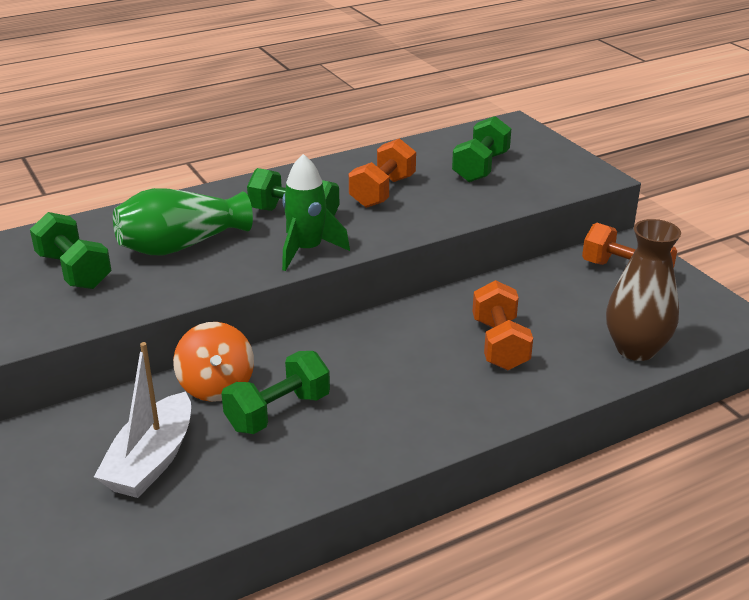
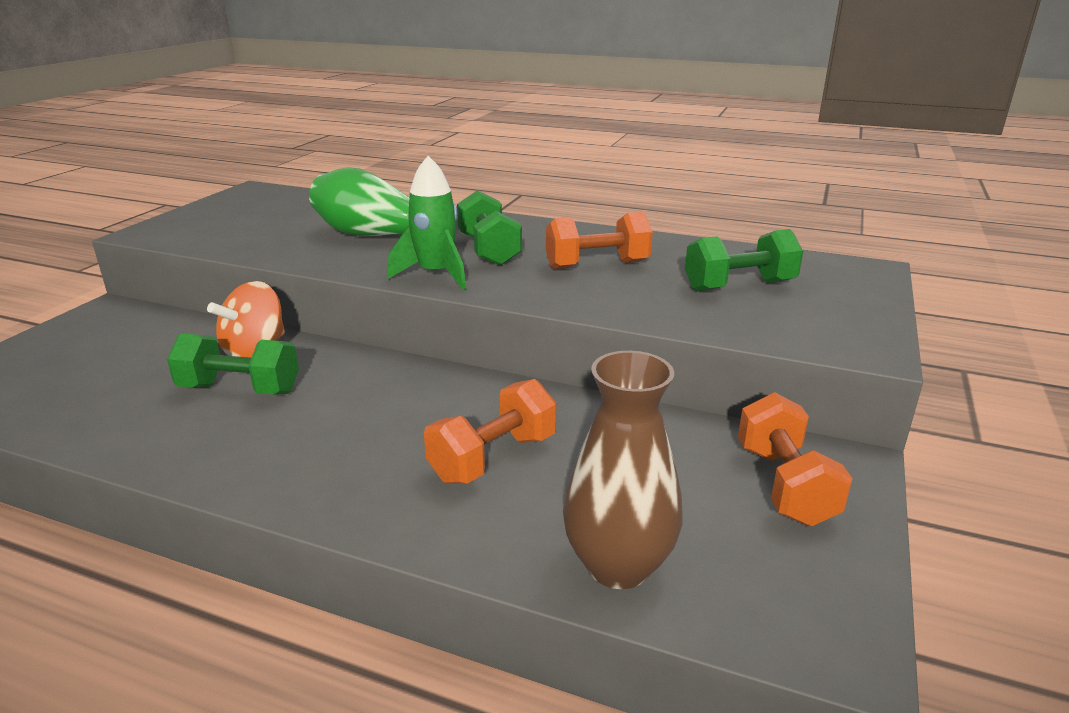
camera: 50 degrees right, 5 degrees down
(74, 271) = (288, 221): green dumbbell -> none
(151, 460) = (124, 367): white boat -> none

